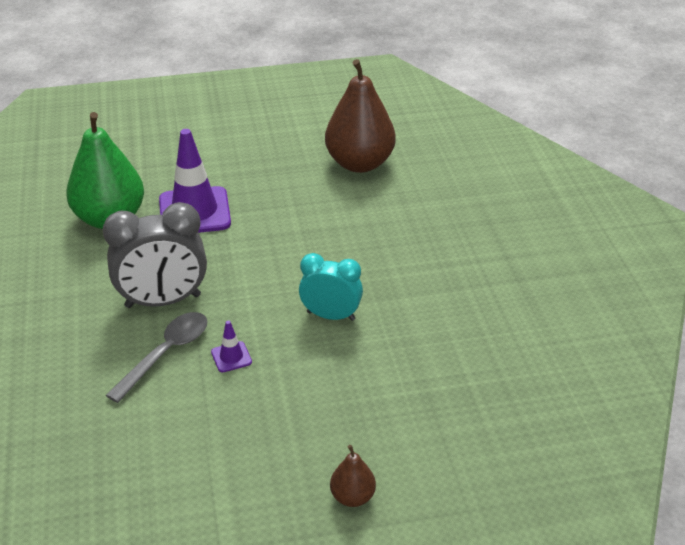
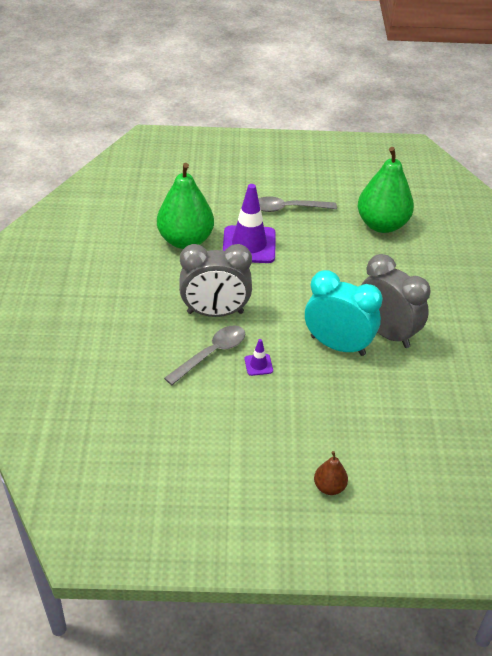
camera: 10 degrees right, 5 degrees up
(238, 161) = (288, 208): none -> grey spoon
(331, 316) = (337, 345): turquoise clock -> turquoise clock, size x1.55
(359, 163) = (382, 225): brown pear -> green pear
(390, 290) = (386, 333): none -> grey clock

